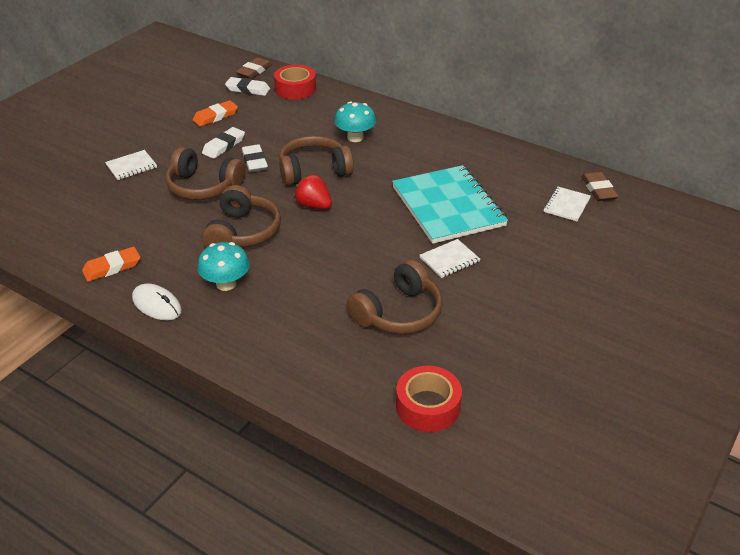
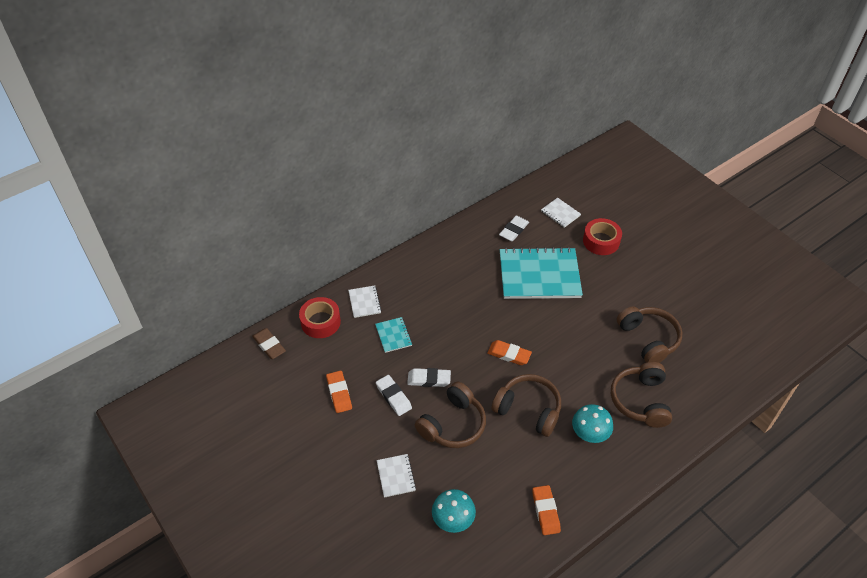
camera: 70 degrees left, 10 degrees up
(157, 305) = (602, 485): white mouse -> none
(248, 89) = (302, 358): white eraser -> white eraser (513, 230)
(300, 130) = (393, 335): none -> turquoise notebook
(313, 206) = (509, 354): red strawberry -> orange eraser
(314, 171) = (461, 342): brown headphones -> brown headphones (641, 400)
(355, 137) = (422, 302): turquoise mushroom -> turquoise mushroom (453, 519)
(427, 406) = (736, 350): red tape -> red tape (601, 241)
(449, 260) = (600, 294): white notebook -> white notebook (364, 302)
(598, 190) = (549, 191): brown eraser -> none

